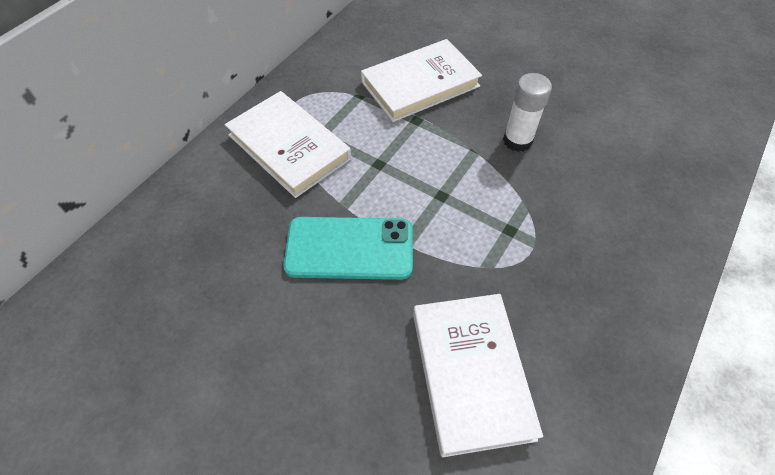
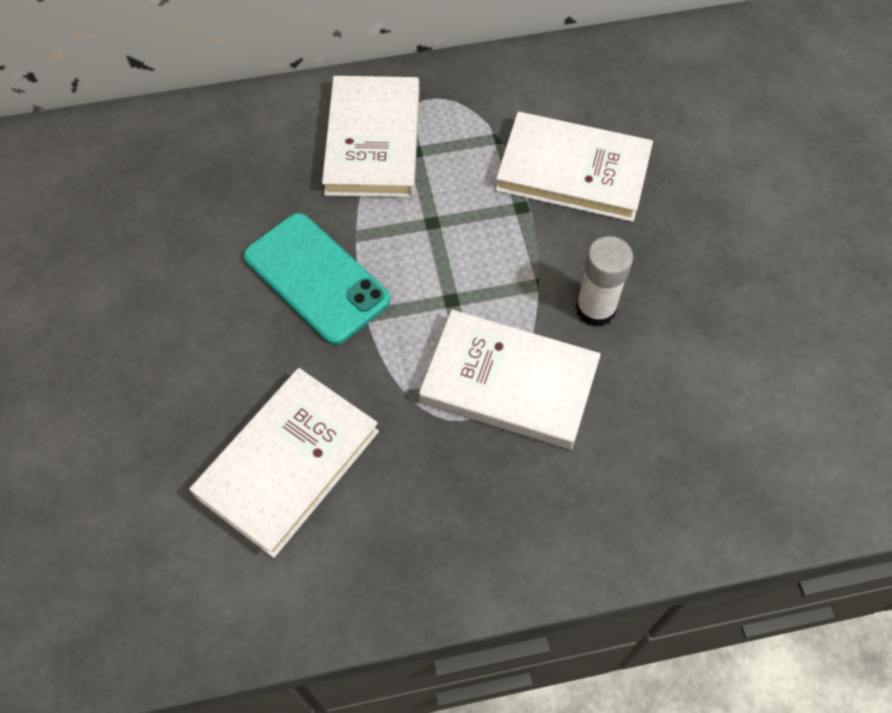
camera: 45 degrees right, 5 degrees up
(527, 212) = (509, 383): none -> white book

